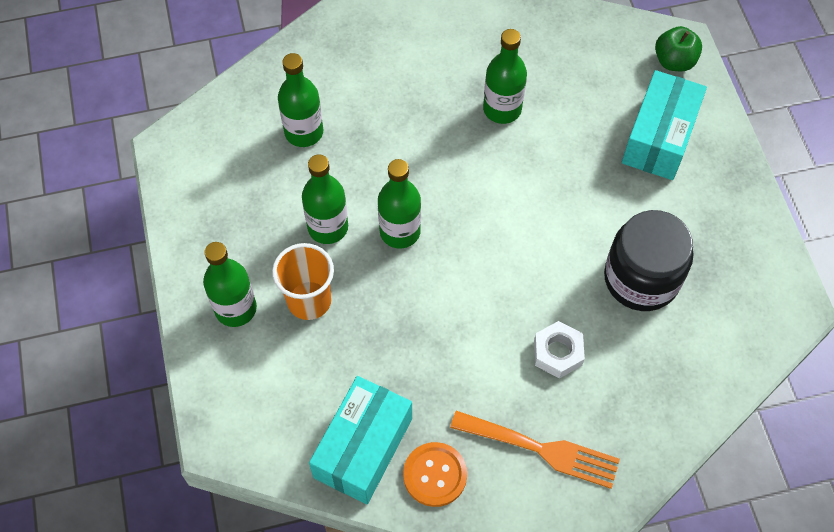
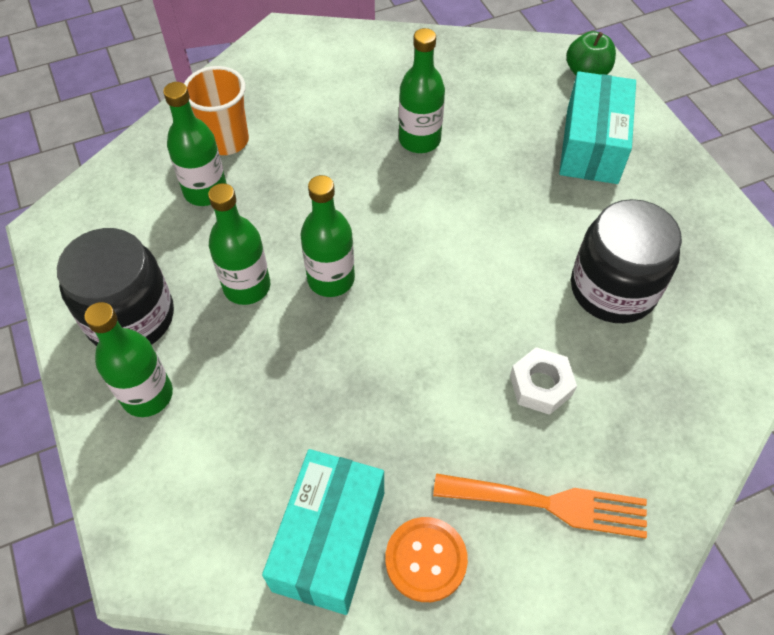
camera: 10 degrees left, 5 degrees down
(228, 239) = (130, 317): none -> black jar
(309, 301) = (236, 372): orange cup -> orange cup (226, 141)

